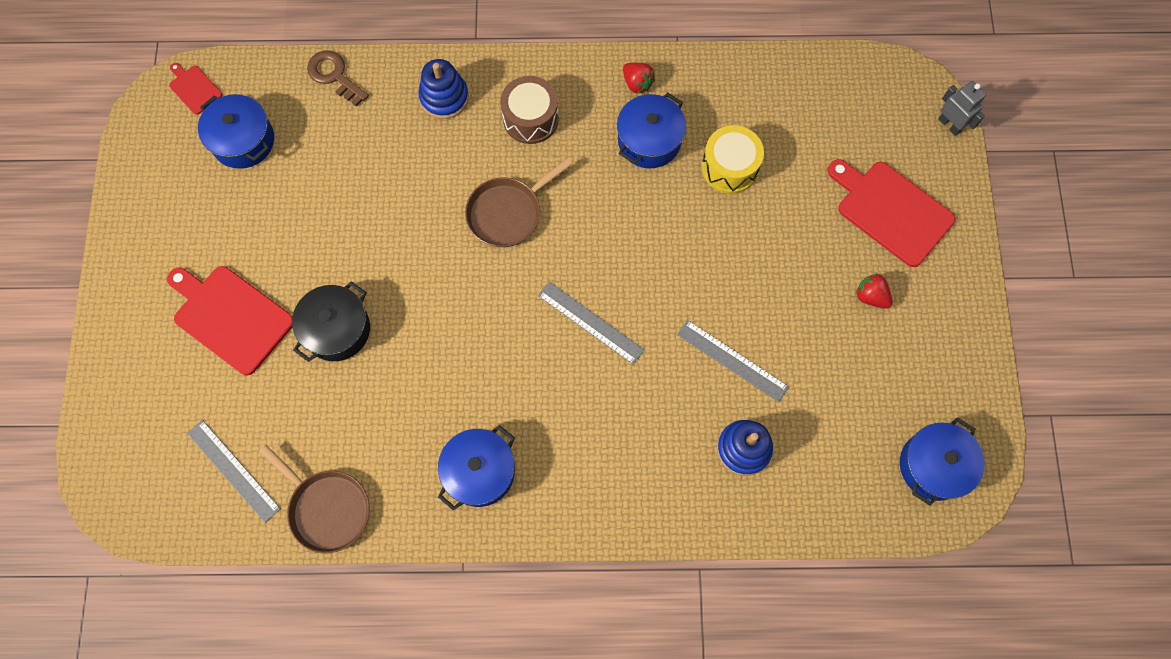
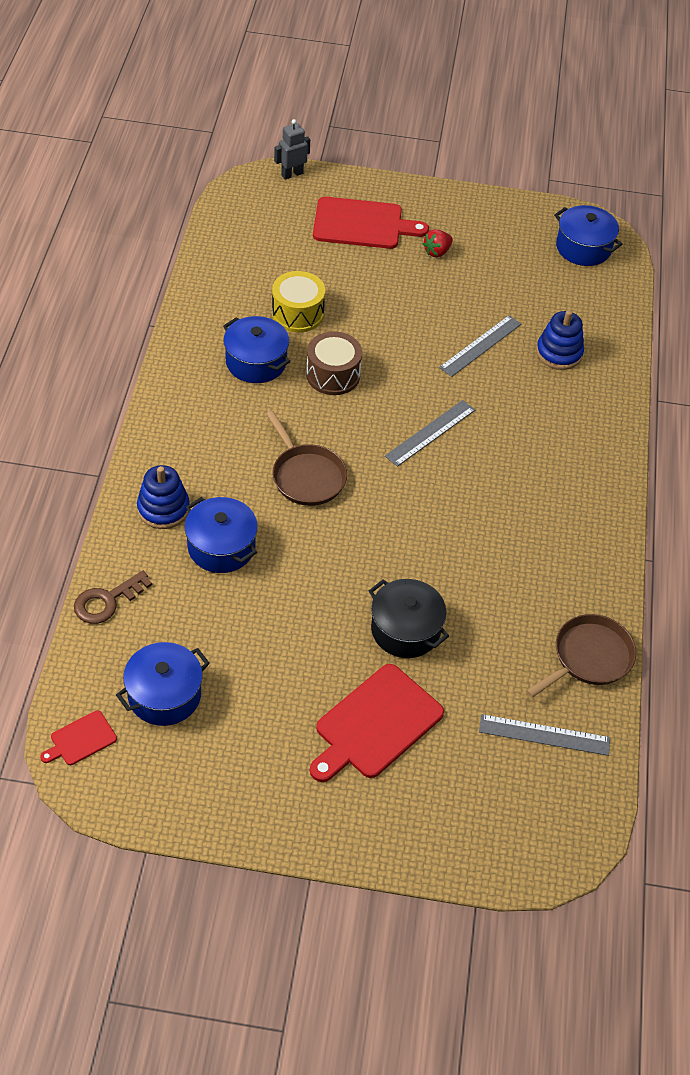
camera: 85 degrees left, 20 degrees down
(233, 470) = (544, 735): grey ruler -> grey ruler turned 45 degrees clockwise
(479, 472) = (563, 533): blue pot -> blue pot (221, 547)
(530, 119) = (208, 444): brown drum -> brown drum (333, 375)
(637, 83) = (192, 360): red strawberry -> none
(891, 210) = (362, 224): red cutting board -> red cutting board turned 135 degrees counterclockwise

